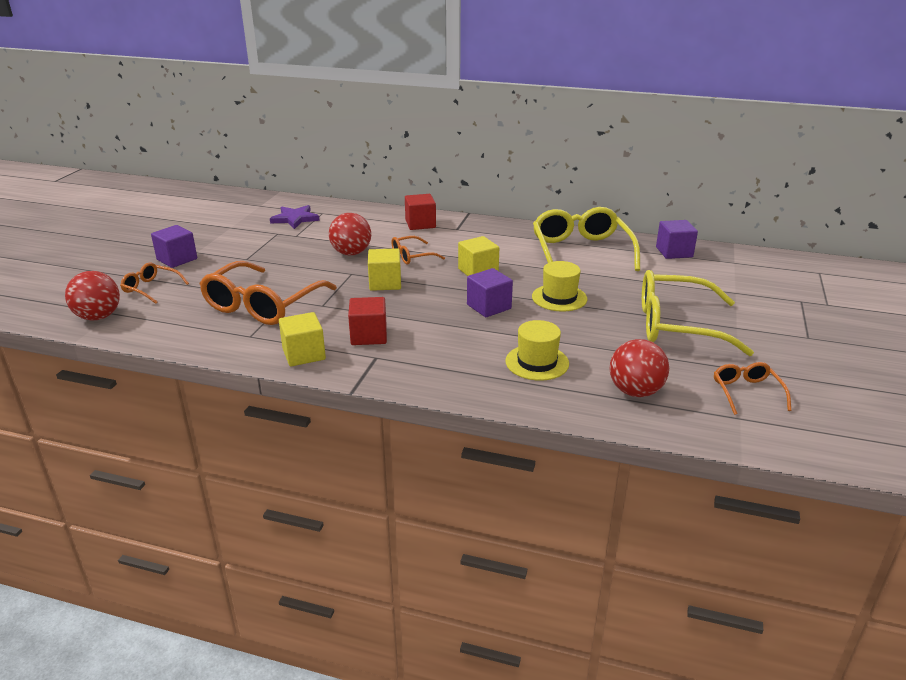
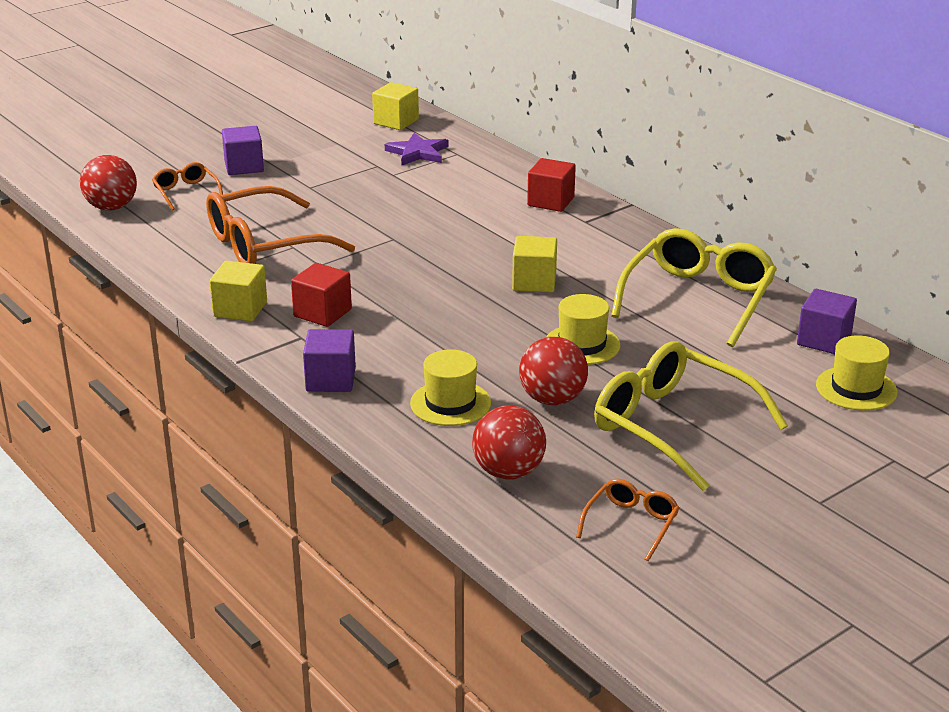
camera: 35 degrees right, 0 degrees up
(351, 253) = (424, 214): red ball -> red ball (552, 399)
(385, 283) = (414, 261): yellow cube -> yellow cube (396, 121)
(411, 256) = (484, 239): orange glasses -> none
(489, 307) = (487, 326): purple cube -> purple cube (330, 380)
(727, 271) = (856, 388): none -> yellow hat

